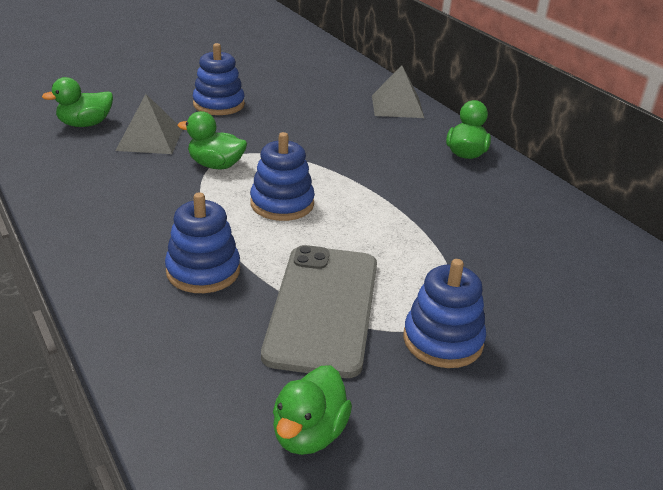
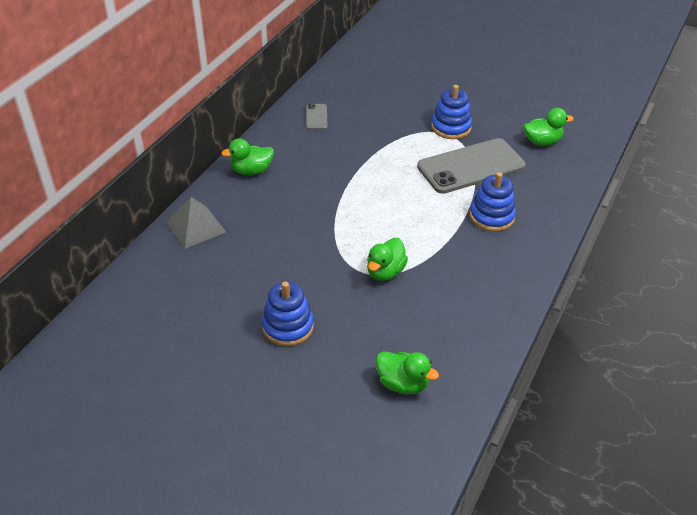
camera: 120 degrees left, 10 degrees up
(150, 139) = (386, 328): grey pyramid -> none
(216, 165) = (385, 272): green duck -> green duck turned 45 degrees clockwise
(282, 204) = (399, 220): blue stacking toy -> none
(557, 230) = (316, 117): none -> grey phone

